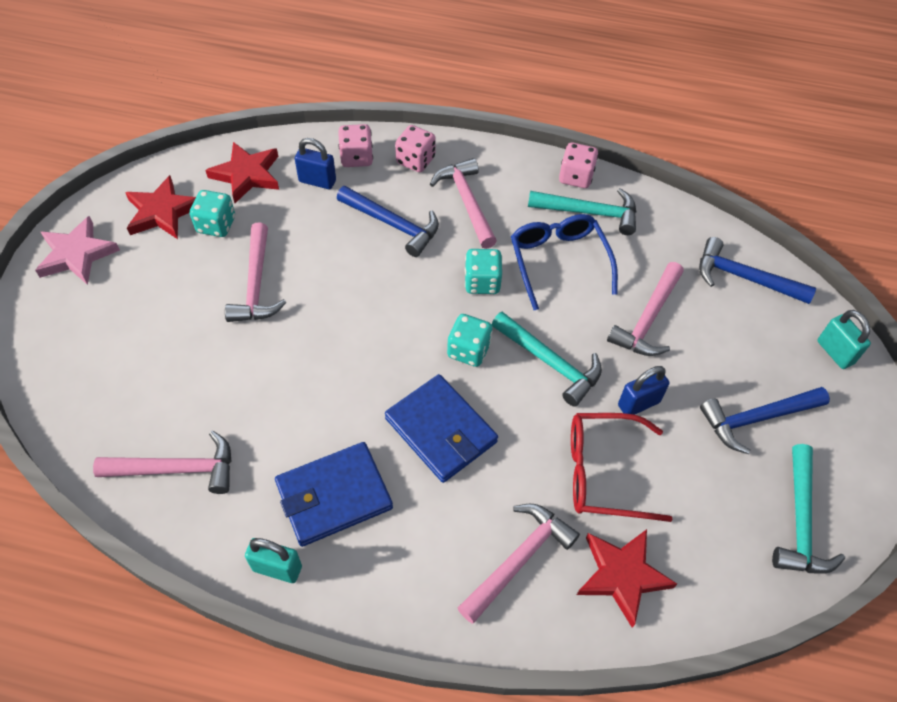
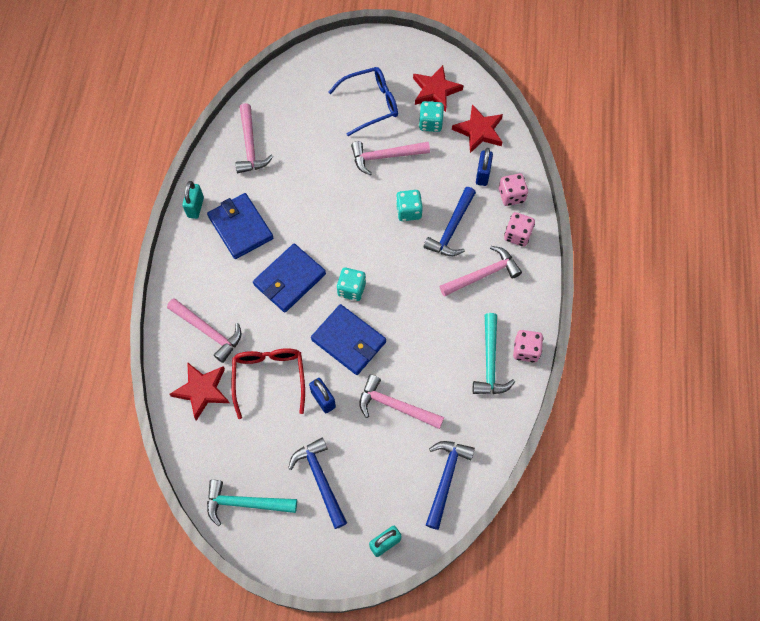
camera: 85 degrees right, 10 degrees up
(77, 254) = (392, 55): pink star -> none
(482, 282) = (410, 292): turquoise dice -> turquoise dice (408, 211)
(550, 362) = (349, 341): turquoise hammer -> blue wallet
(558, 261) = (438, 342): blue glasses -> blue glasses (371, 104)

